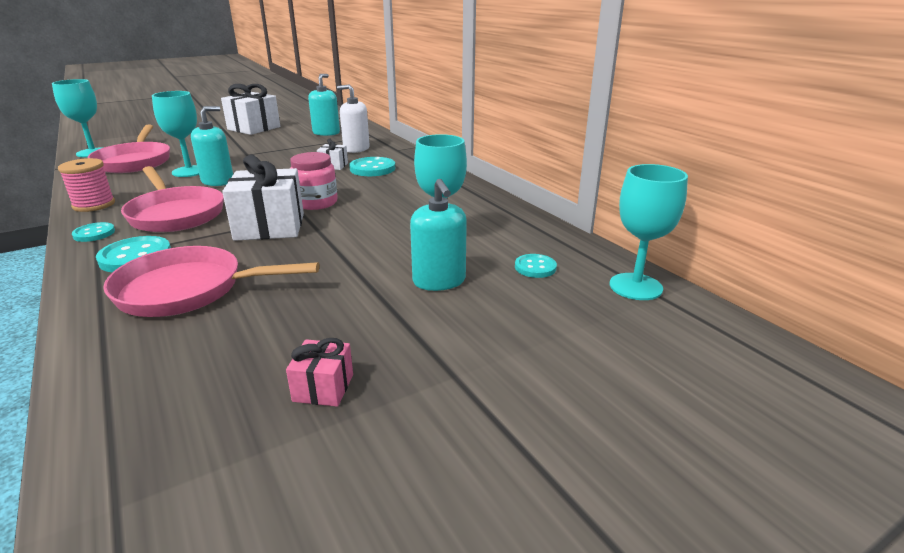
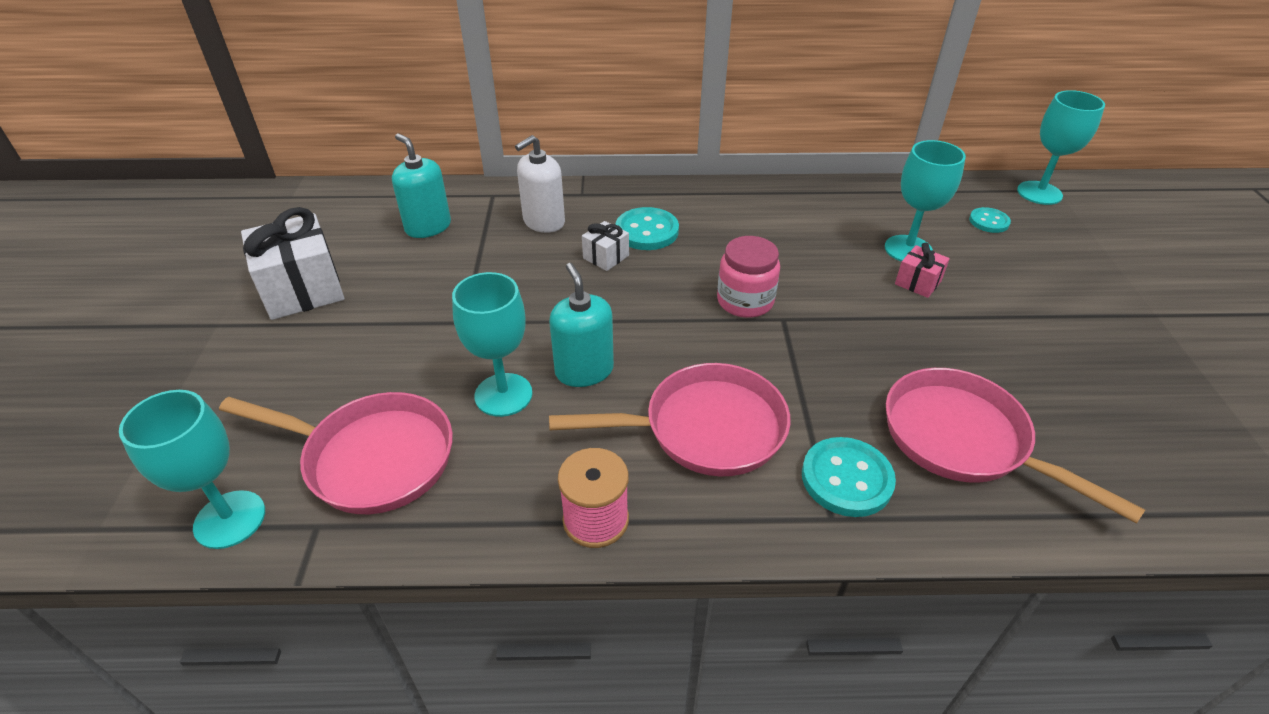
camera: 60 degrees left, 15 degrees up
(94, 233) = (735, 520): turquoise button -> none
(188, 290) = (963, 440): pink pan -> pink pan turned 105 degrees clockwise
(270, 227) = (805, 351): white gift -> none
(323, 388) = (1167, 381): pink gift -> pink gift (918, 283)
(439, 281) = (998, 276): turquoise soap dispenser -> none

